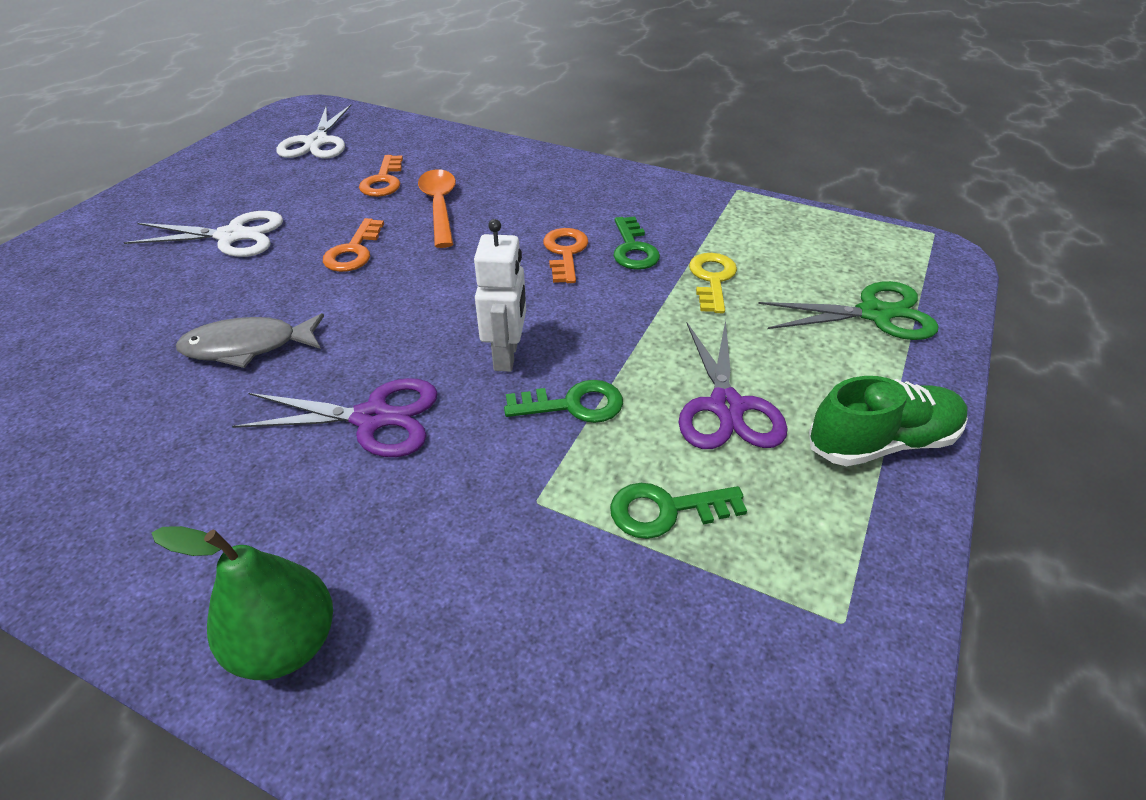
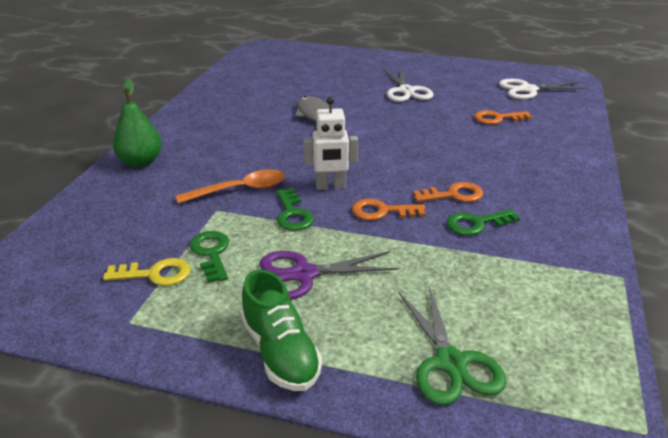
camera: 80 degrees right, 10 degrees down
(354, 251) = (411, 124): orange key -> orange key (382, 211)
(372, 418) = (270, 156): purple scissors -> none
(439, 207) = (479, 142): orange spoon -> orange spoon (239, 190)
(712, 279) = (456, 264): yellow key -> yellow key (155, 274)

